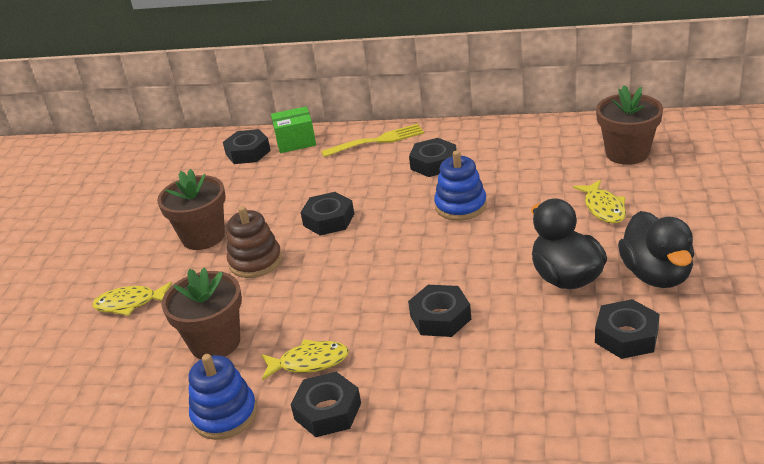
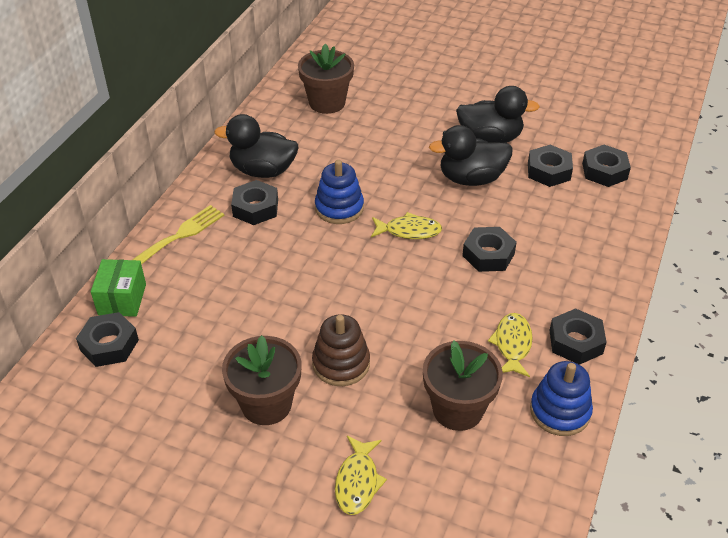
camera: 80 degrees left, 10 degrees up
(328, 220) = (302, 297): black nut -> black nut (604, 171)
(377, 141) = (178, 236): yellow fork -> yellow fork turned 45 degrees clockwise
(489, 151) = (263, 171): none -> black duck
(603, 208) = (394, 136): yellow fish -> yellow fish (409, 231)

